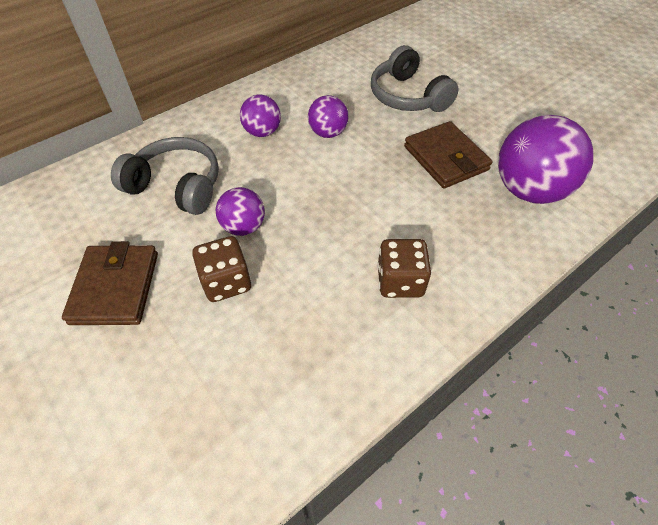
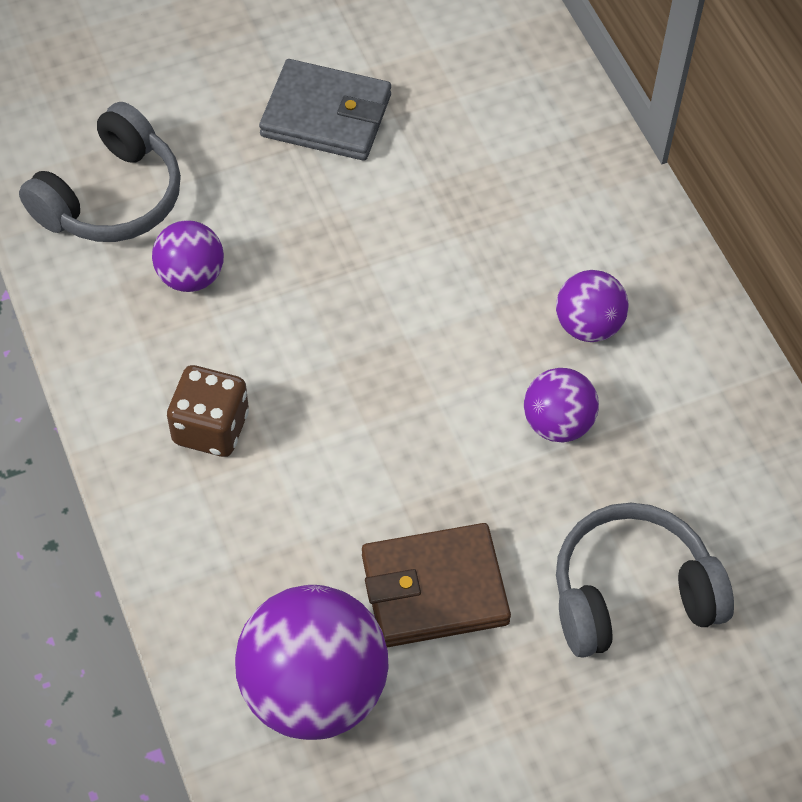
camera: 105 degrees right, 5 degrees up
(115, 287) = (326, 115): brown wallet -> grey wallet
(176, 186) = (491, 194): grey headphones -> grey headphones (111, 197)
(226, 282) = (289, 229): brown dice -> none
(244, 227) = (379, 263): purple ball -> purple ball (191, 276)

